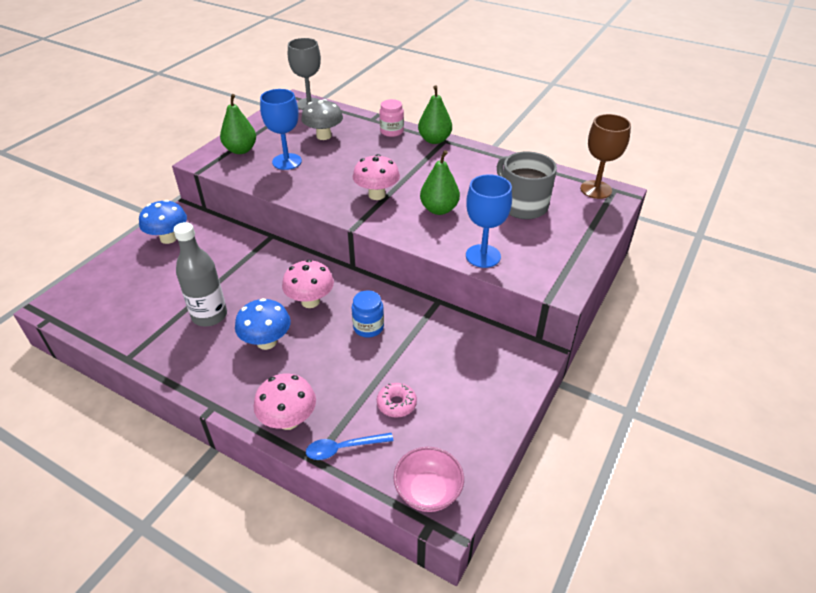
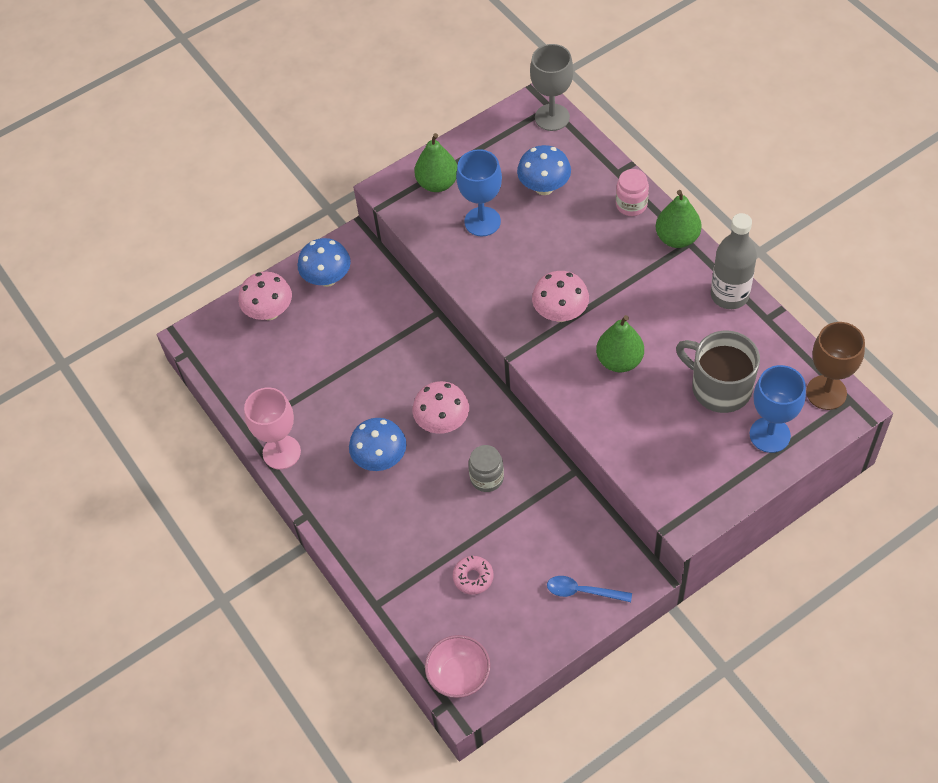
camera: 30 degrees right, 15 degrees up
(168, 365) = (281, 452): none -> pink goblet
(209, 316) = (337, 405): grey bottle -> grey bottle (729, 295)
(288, 420) = (368, 556): pink mushroom -> pink mushroom (269, 312)
(324, 136) = (544, 187): grey mushroom -> blue mushroom
(343, 448) = (405, 604): blue spoon -> blue spoon (582, 591)
(368, 327) = (487, 478): blue jar -> grey jar
(483, 256) = (630, 447): blue goblet -> blue goblet (769, 435)
(522, 205) = (719, 387): grey mug -> grey mug turned 45 degrees counterclockwise

